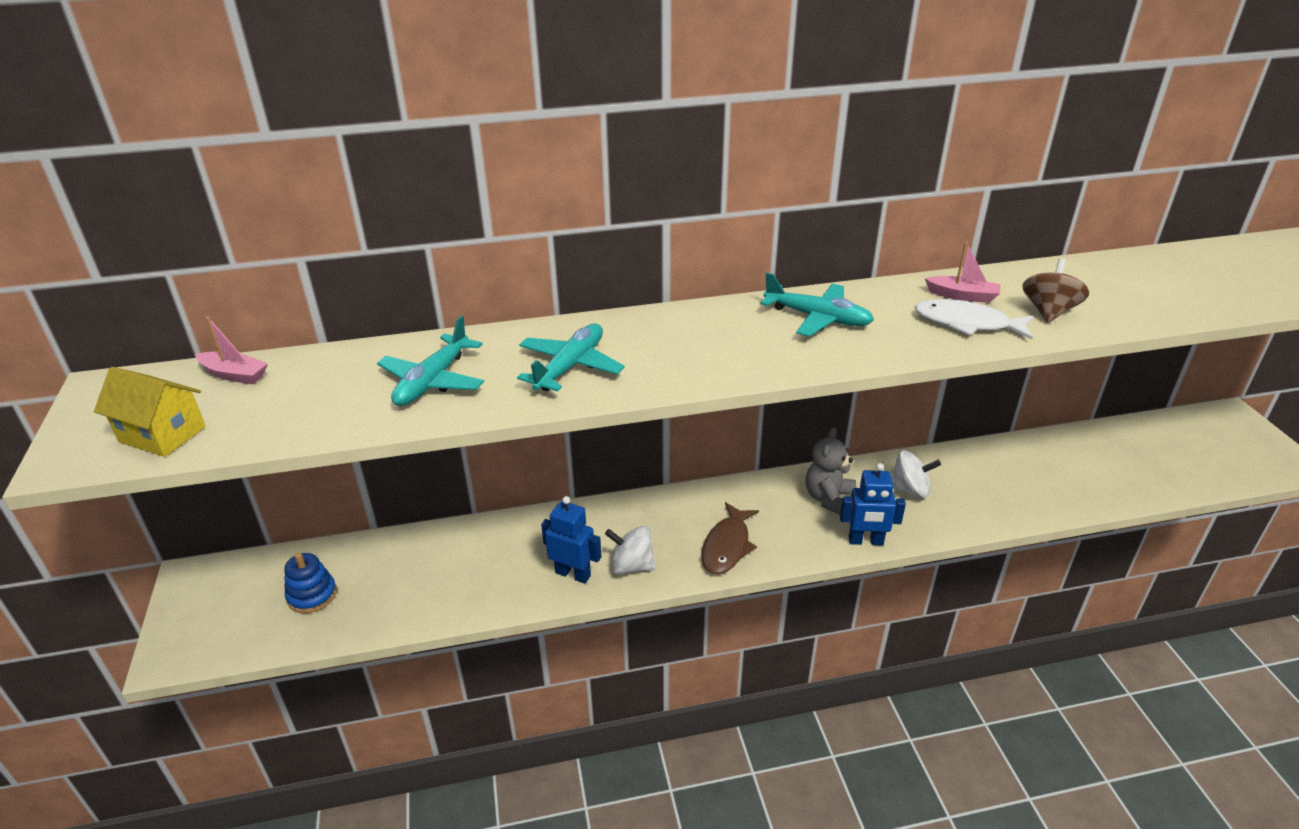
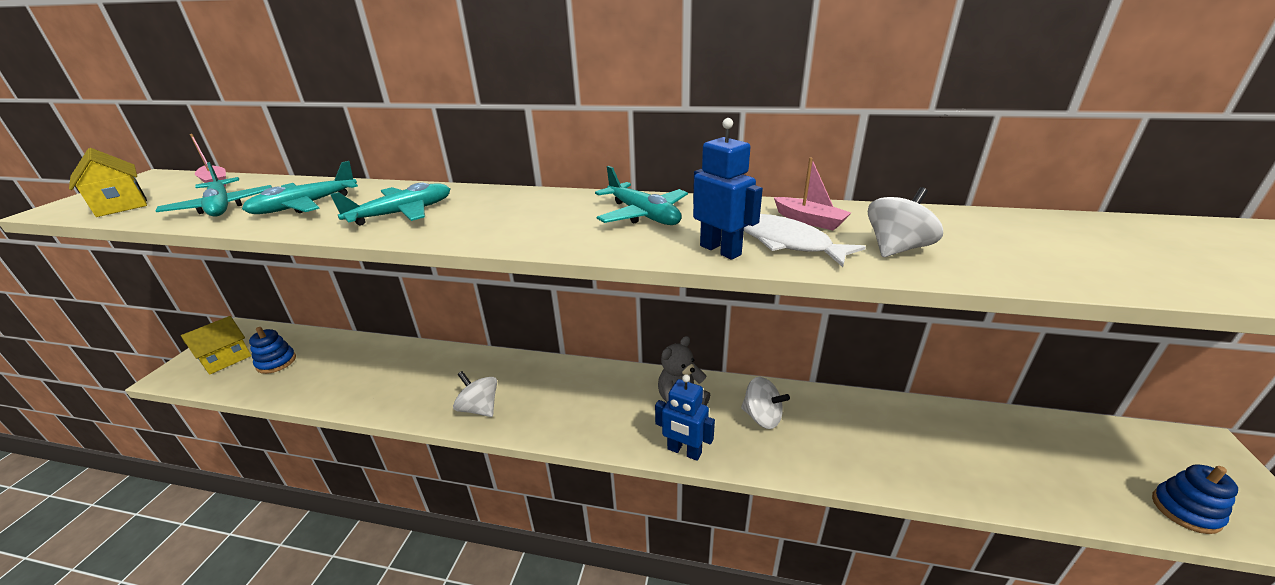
camera: 25 degrees right, 5 degrees down
(230, 613) = (226, 359): none -> yellow house
(321, 406) = (221, 207): none -> turquoise plane
(573, 574) = (435, 401): blue robot -> blue robot (720, 250)
(727, 546) = (563, 416): brown fish -> none
(1048, 312) = (896, 248): brown spinning top -> white spinning top
(1234, 468) = (1185, 510): none -> blue stacking toy

